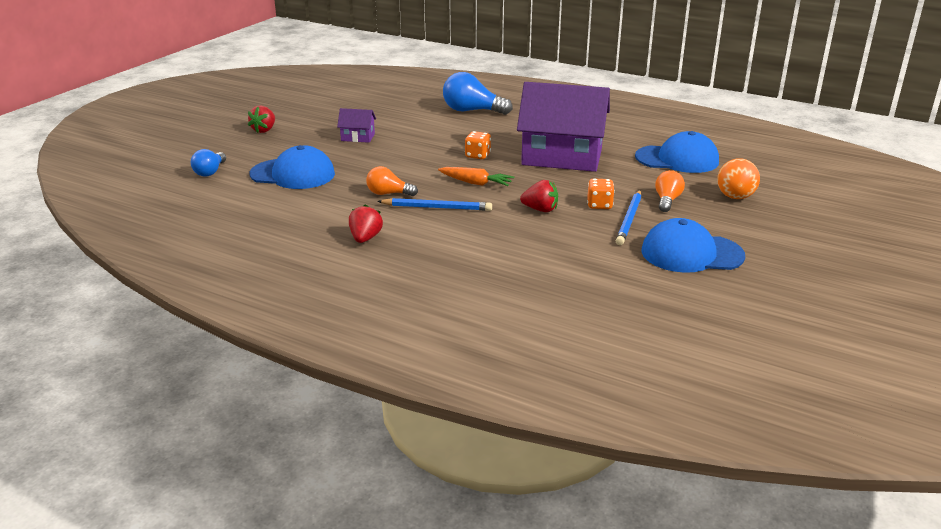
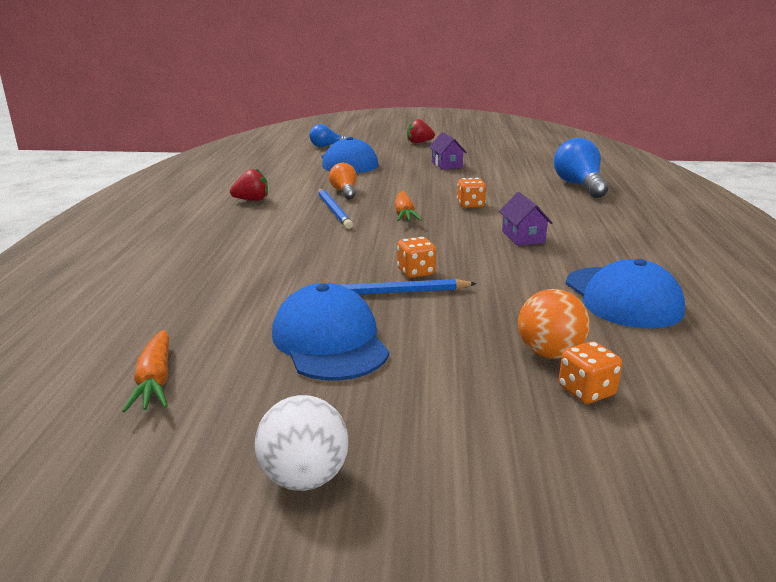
camera: 65 degrees right, 5 degrees down
(540, 209) = (372, 247): red strawberry -> none
(562, 157) = (523, 237): purple house -> purple house, size x0.42
(667, 200) = (475, 307): orange light bulb -> none
(720, 319) = (155, 381): none -> orange carrot
(778, 200) = (586, 391): none -> orange dice
(836, 285) = (304, 478): none -> white ball

